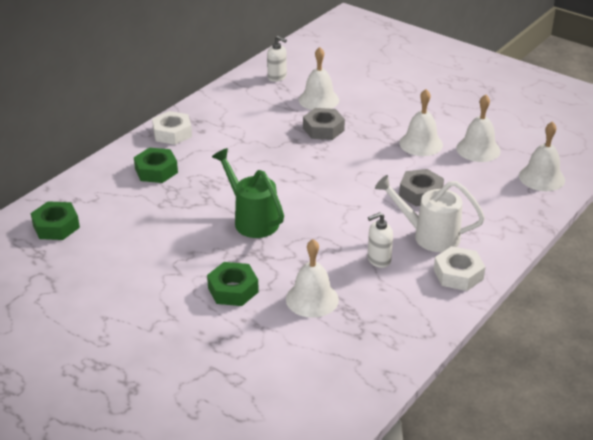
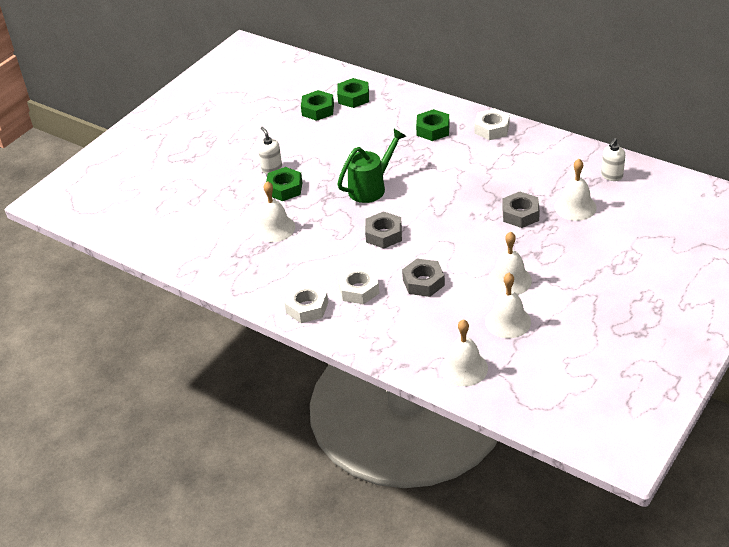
camera: 90 degrees right, 5 degrees up
(68, 257) = (318, 110): none -> green nut
(339, 215) = (384, 234): none -> grey nut
(378, 260) = (324, 260): white soap dispenser -> white soap dispenser (272, 168)
(429, 236) = (358, 289): white watering can -> white nut

